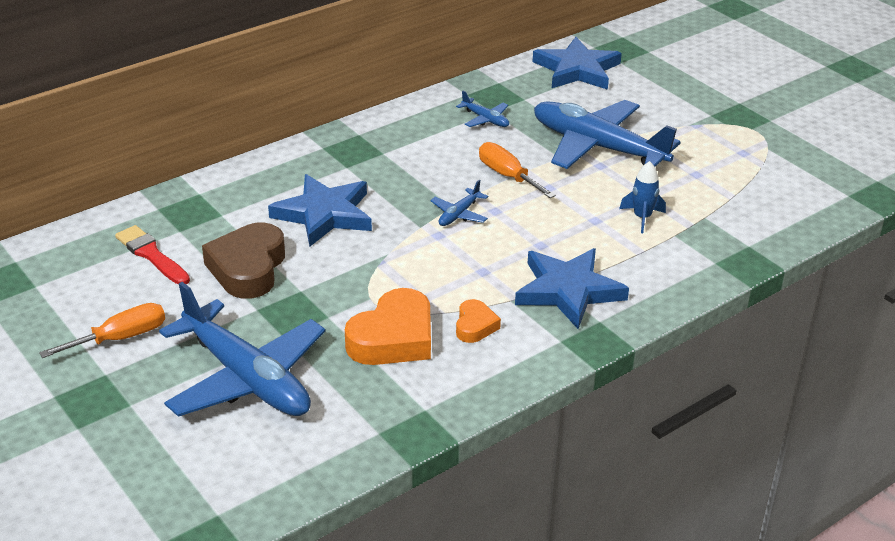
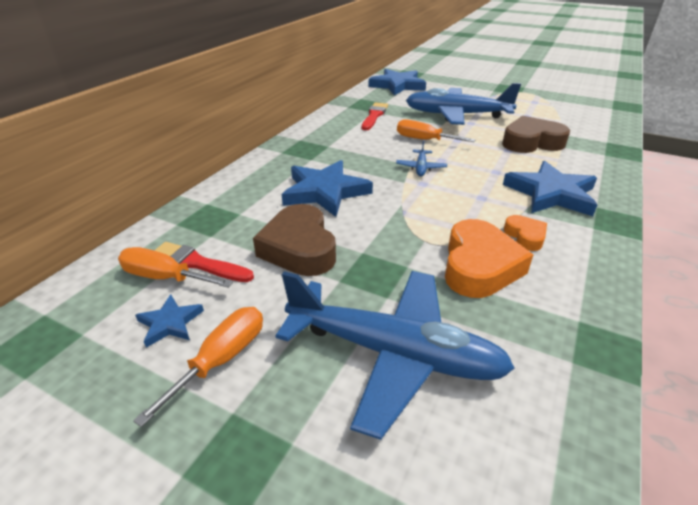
camera: 25 degrees left, 0 degrees up
(100, 299) = (170, 323): none -> blue star
(118, 259) = (165, 277): none -> orange screwdriver
(485, 119) = (374, 116): blue plane -> red brush
(642, 218) = (531, 142): blue rocket -> brown heart

